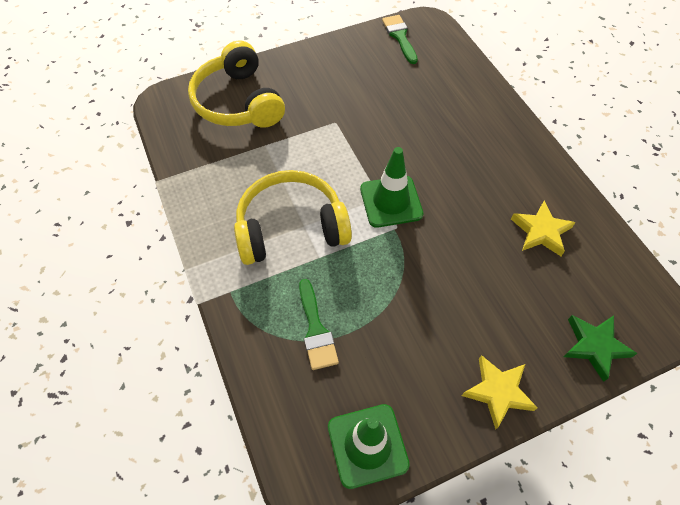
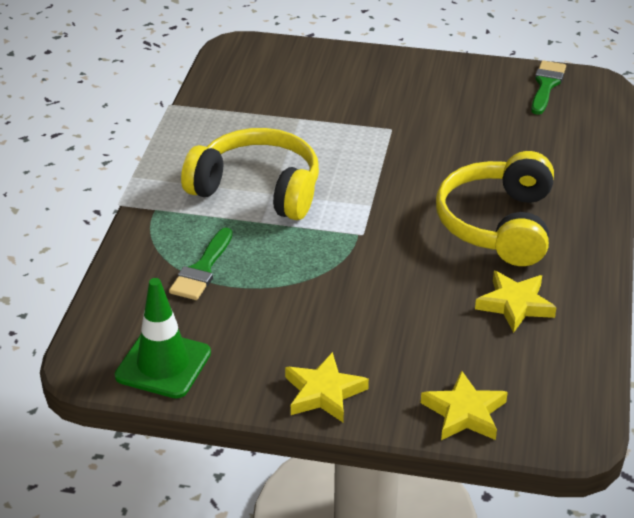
camera: 35 degrees right, 20 degrees down
(238, 102) = (309, 75): yellow headphones -> yellow headphones (498, 224)
(391, 201) = (378, 212): green traffic cone -> none
(594, 346) = (464, 412): green star -> yellow star

